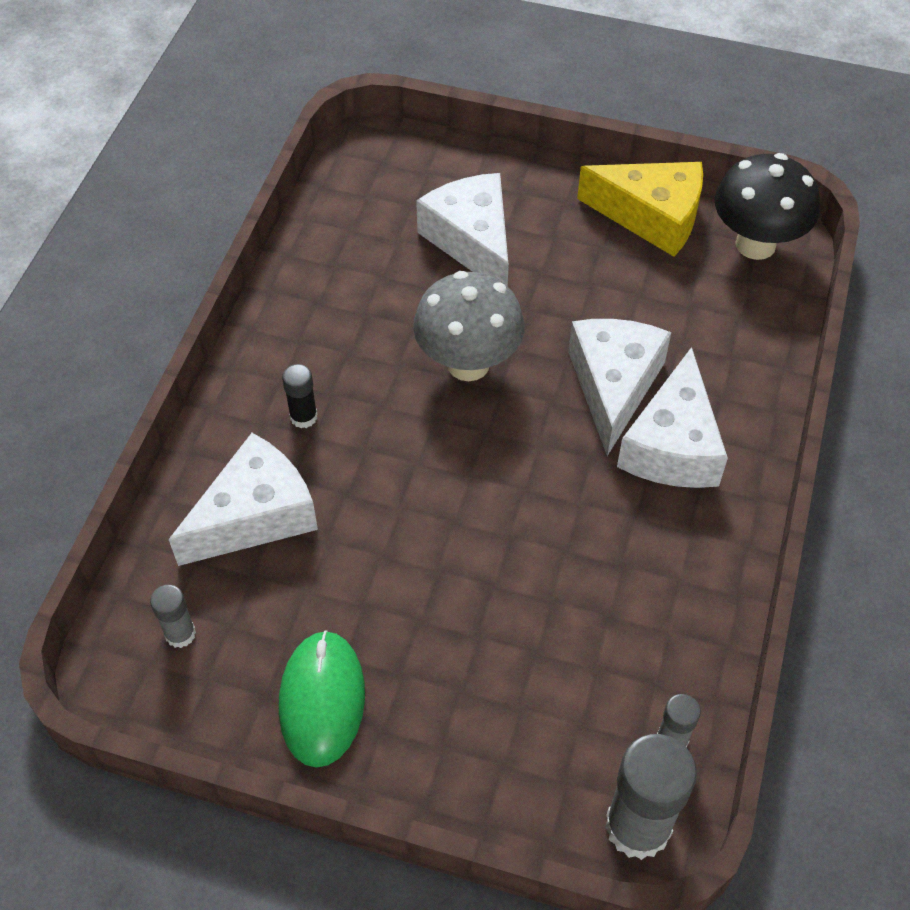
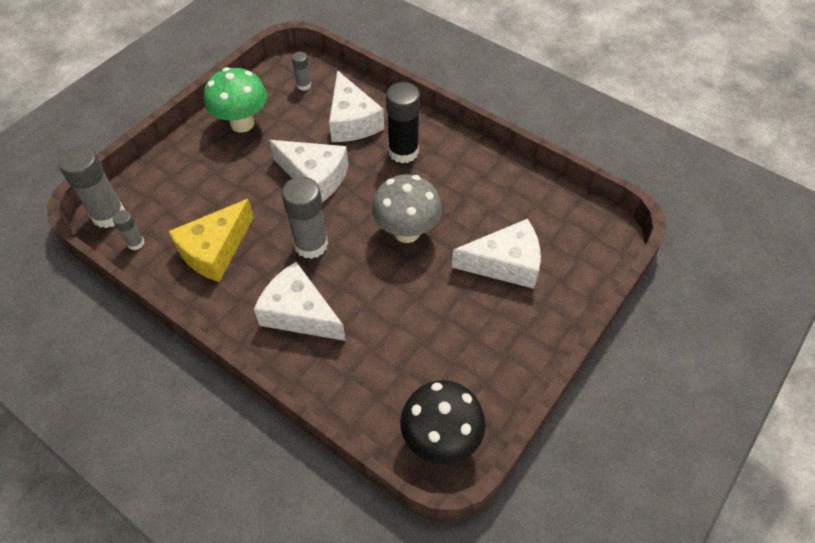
camera: 110 degrees right, 0 degrees up
(303, 417) = (403, 152): black glue stick -> black glue stick, size x1.97
(322, 700) = (242, 123): green mouse -> green mushroom
(549, 476) = (311, 245): none -> grey glue stick
(613, 386) = (357, 299): white cheese -> white cheese (315, 177)
(652, 217) = (492, 379): yellow cheese -> yellow cheese (215, 250)

